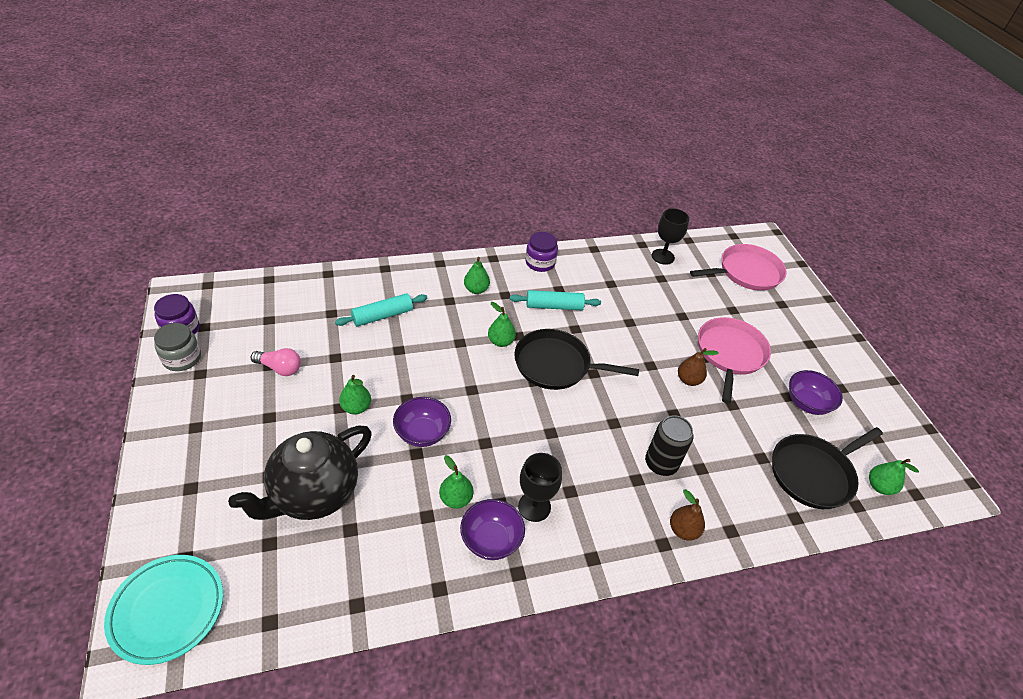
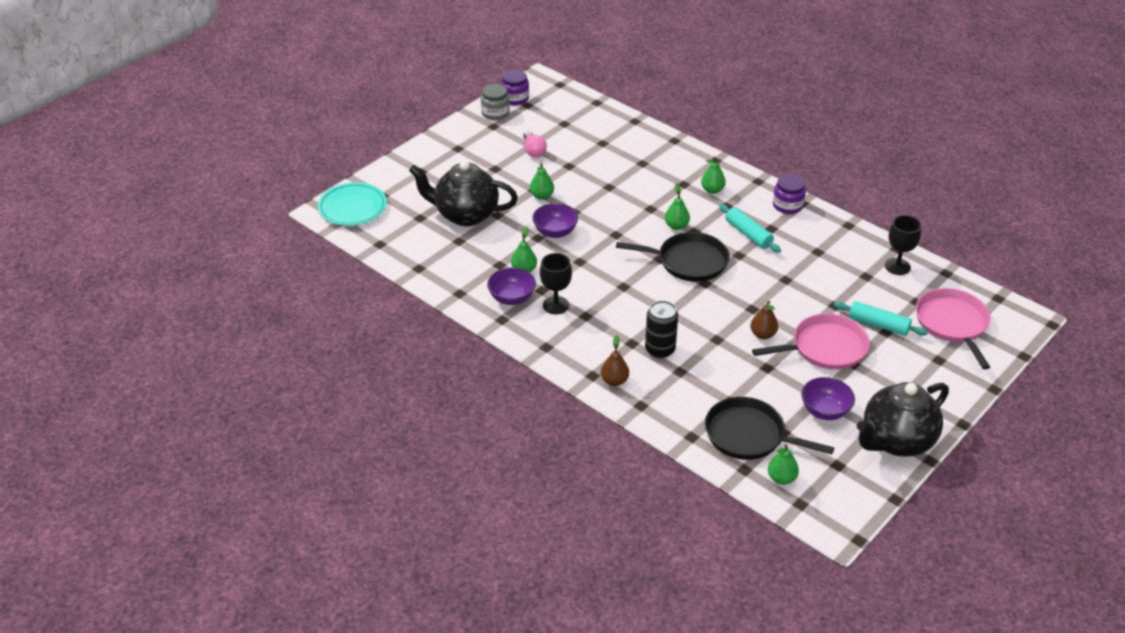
camera: 60 degrees right, 5 degrees down
(382, 316) = (629, 164): turquoise rolling pin -> turquoise rolling pin (878, 324)
(556, 365) = (689, 261): black pan -> black pan turned 120 degrees clockwise
(746, 272) = (952, 324): pink pan -> pink pan turned 135 degrees counterclockwise
(863, 385) = (896, 441): none -> black teapot

